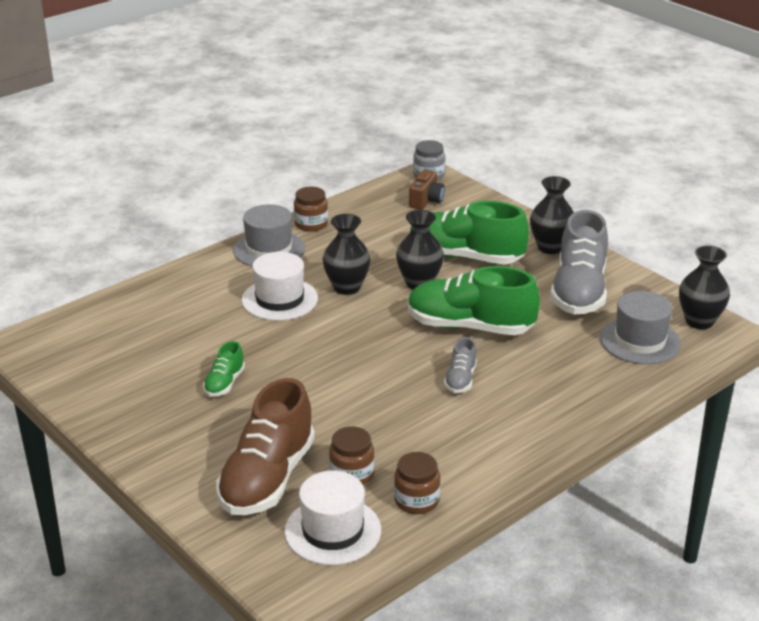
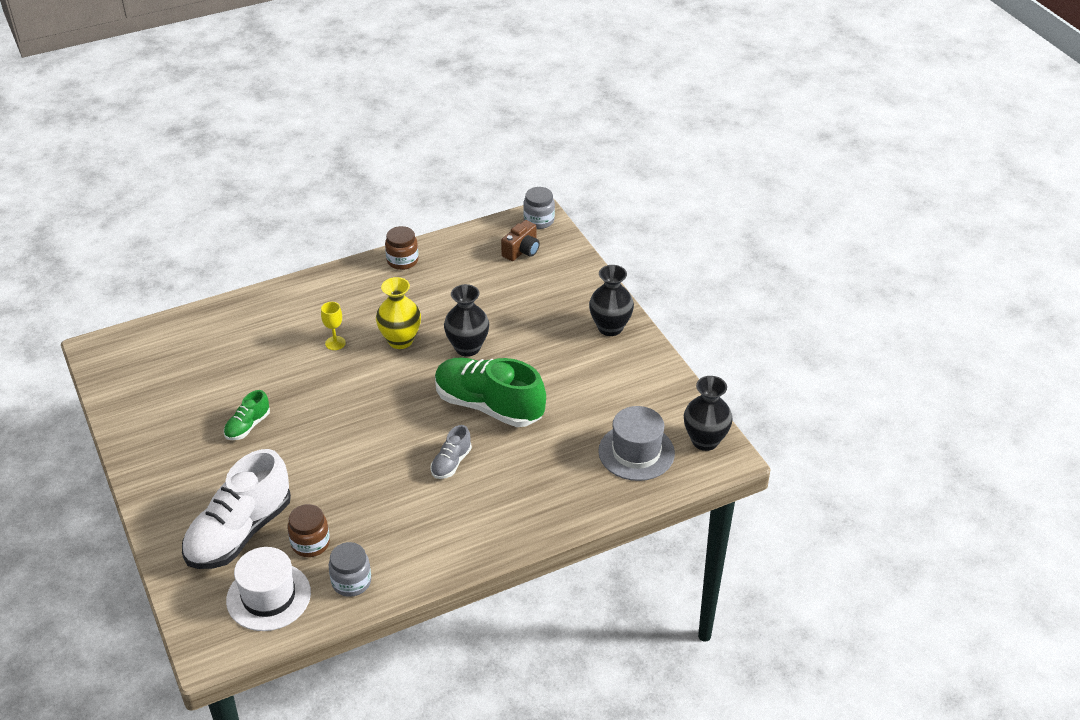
camera: 15 degrees right, 10 degrees up
(267, 478) = (239, 533): brown shoe -> white shoe
(269, 249) = (351, 284): grey hat -> none
(279, 299) = (335, 343): white hat -> yellow goblet
(347, 287) = (400, 340): black vase -> yellow vase
(416, 501) = (351, 582): brown jar -> grey jar
(465, 257) = (524, 325): green shoe -> none
(579, 291) = (610, 385): grey shoe -> none

